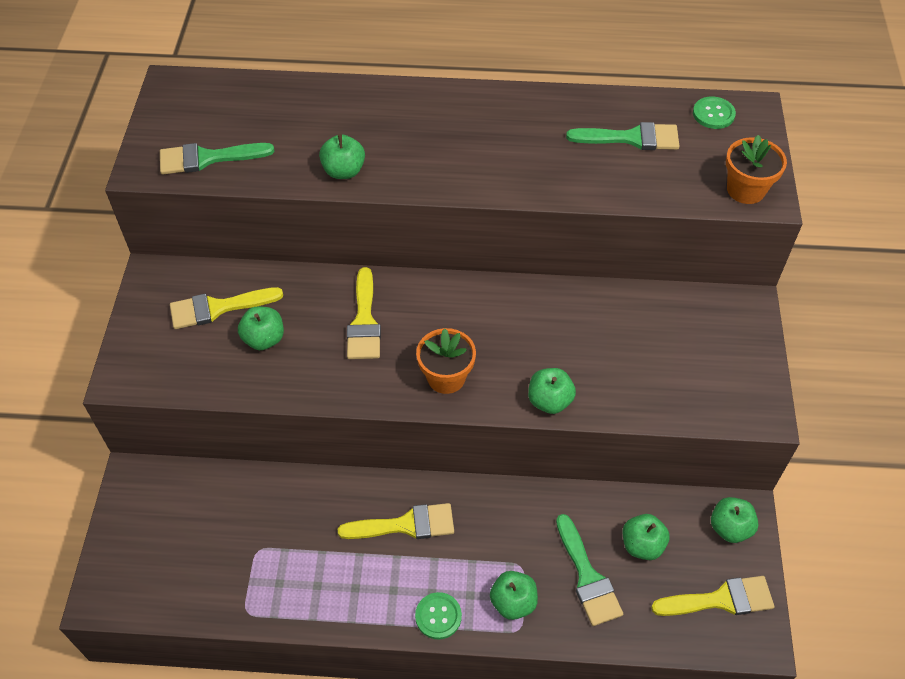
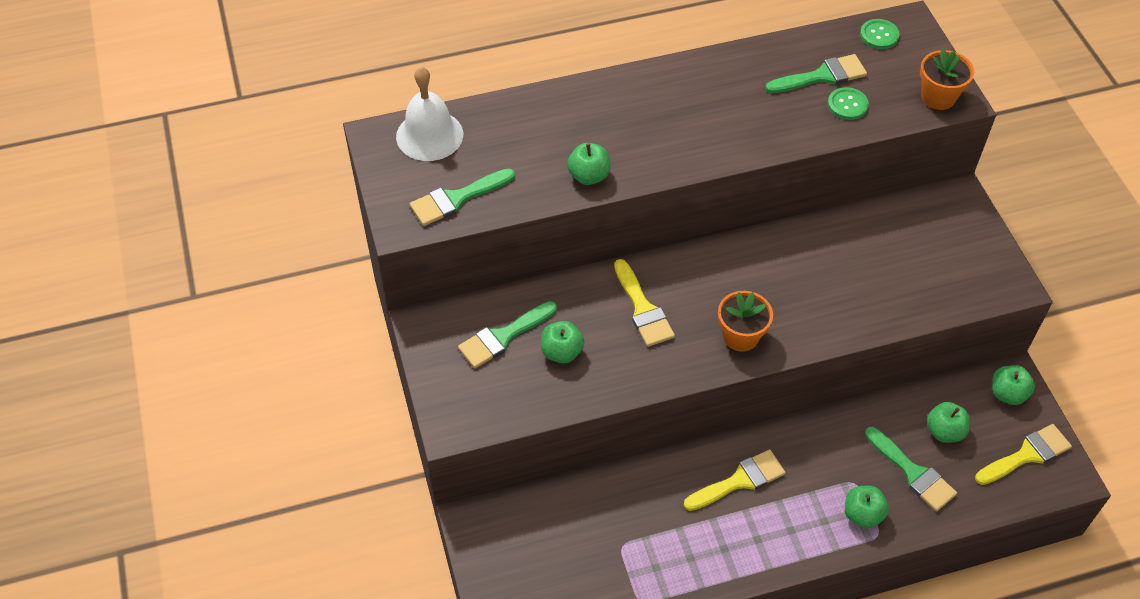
camera: 20 degrees left, 0 degrees up
(218, 95) = (429, 135): none -> white bell
(218, 308) = (503, 337): yellow brush -> green brush
(438, 616) = (806, 547): green button -> green button (847, 105)
(549, 401) = (838, 329): green apple -> none

